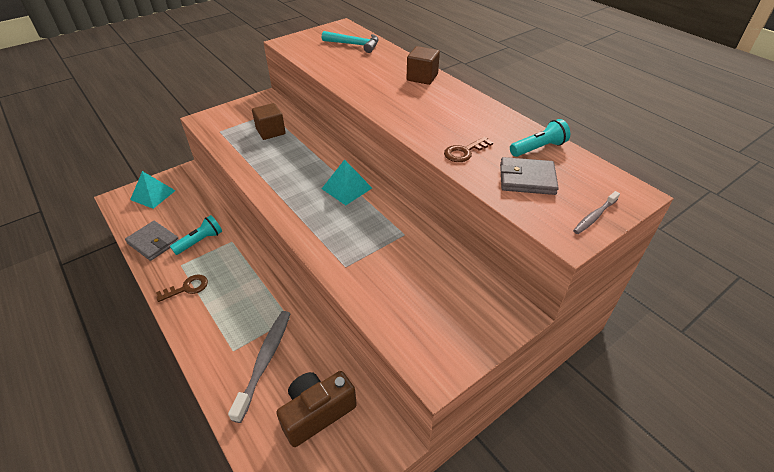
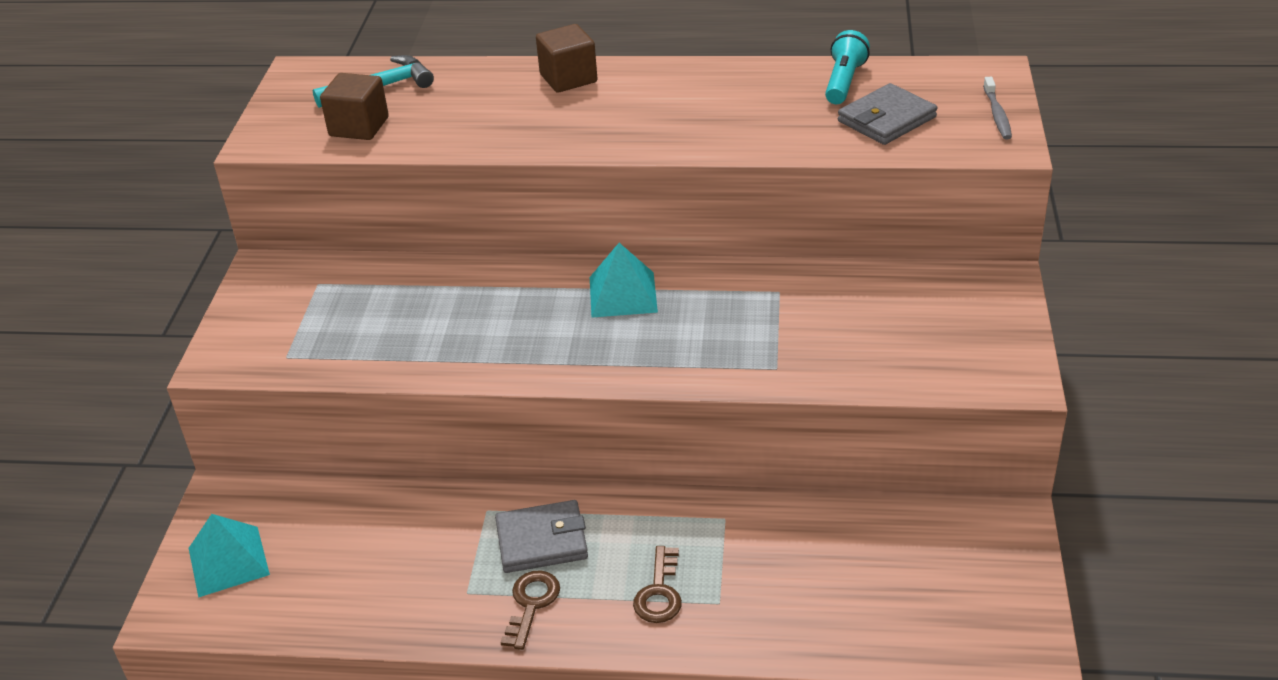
camera: 45 degrees left, 5 degrees down
(153, 242) = (366, 606): grey wallet -> grey wallet (542, 540)
(200, 241) = (439, 547): turquoise flashlight -> none
(265, 361) = (774, 577): grey toothbrush -> none
(270, 131) = (374, 304): brown cube -> brown cube (359, 127)
(317, 413) = (909, 564): brown camera -> none
(464, 152) = (781, 132): brown key -> brown key (659, 592)

